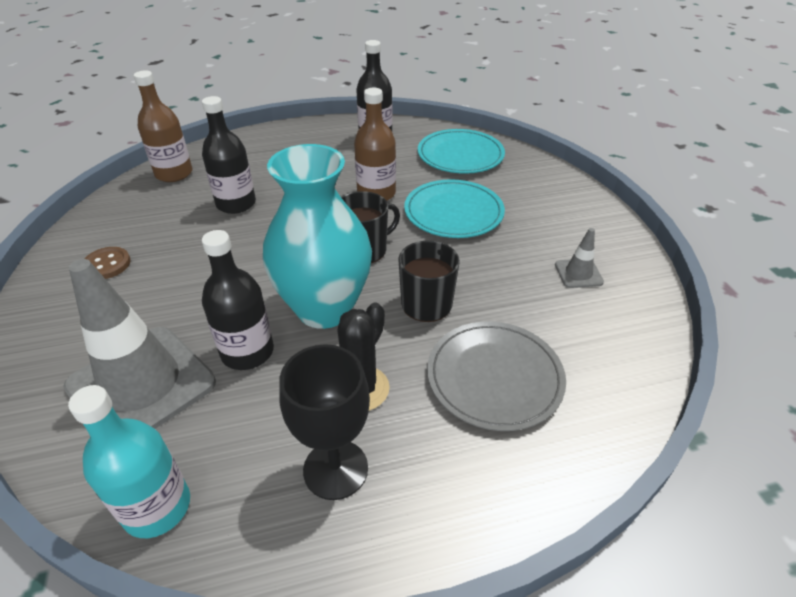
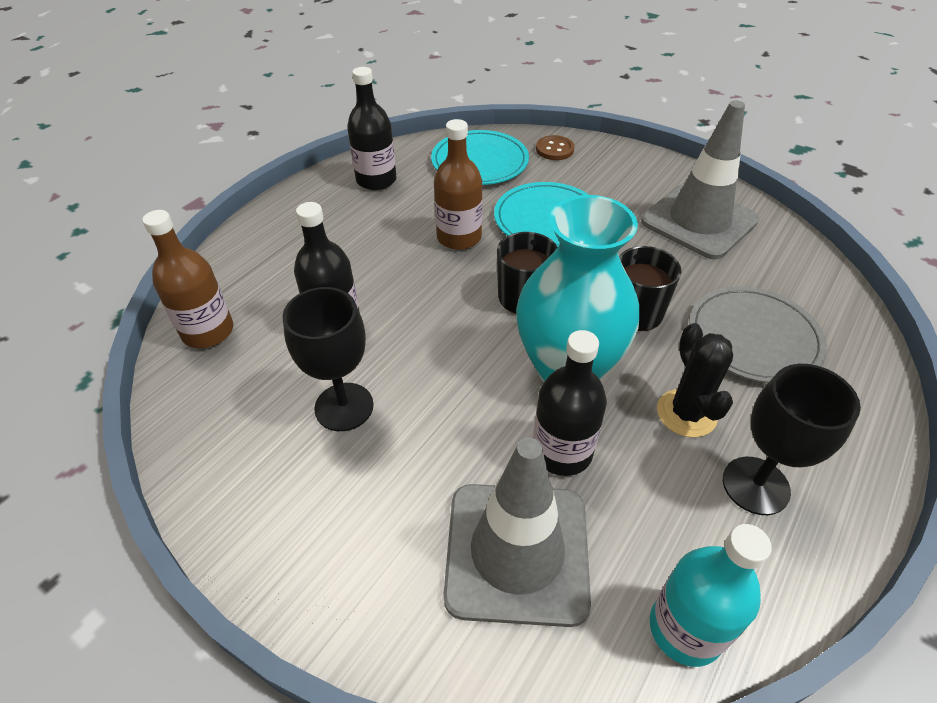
camera: 40 degrees left, 5 degrees up
(107, 264) = (290, 474): brown button -> brown button (554, 149)
(177, 248) = (344, 407): none -> black goblet
(578, 273) = (699, 221): grey traffic cone -> grey traffic cone, size x2.36

